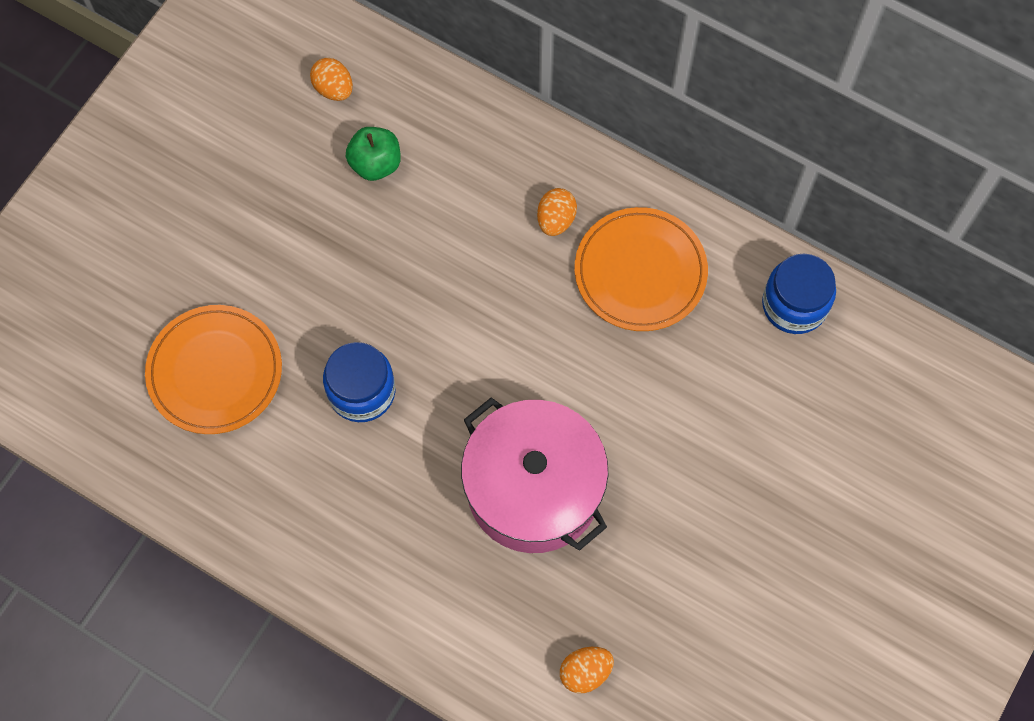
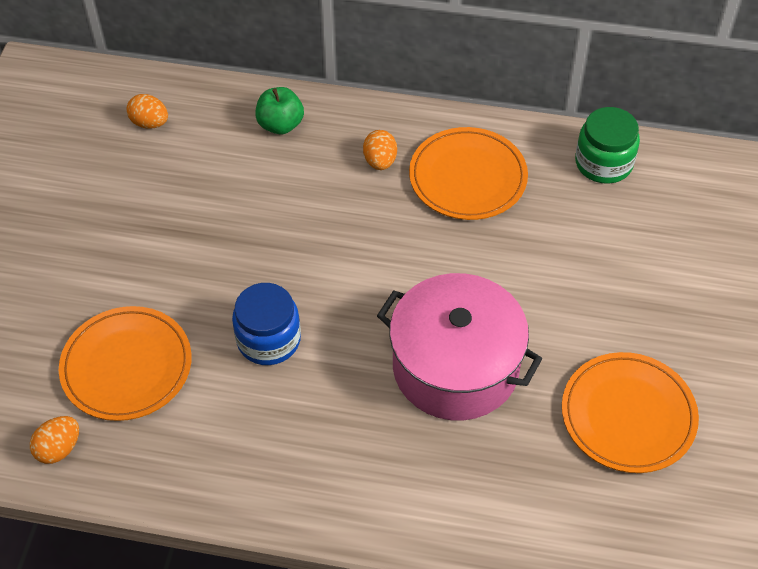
camera: 20 degrees left, 15 degrees down
(375, 164) = (208, 166): green apple -> green apple (280, 125)
(585, 672) = (572, 500): orange egg -> orange egg (59, 448)
(682, 604) = (628, 415): none -> orange plate
(794, 305) = (603, 163): blue jar -> green jar

